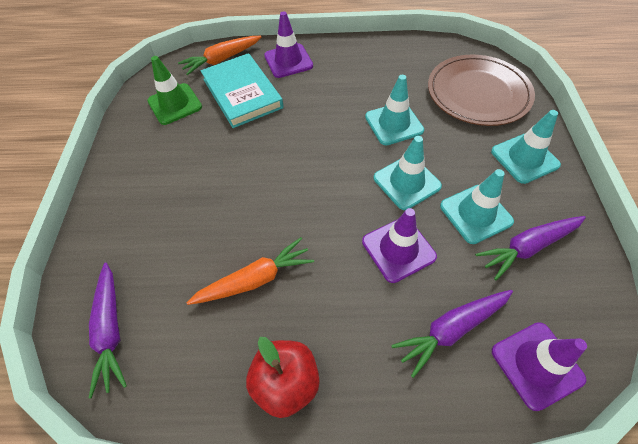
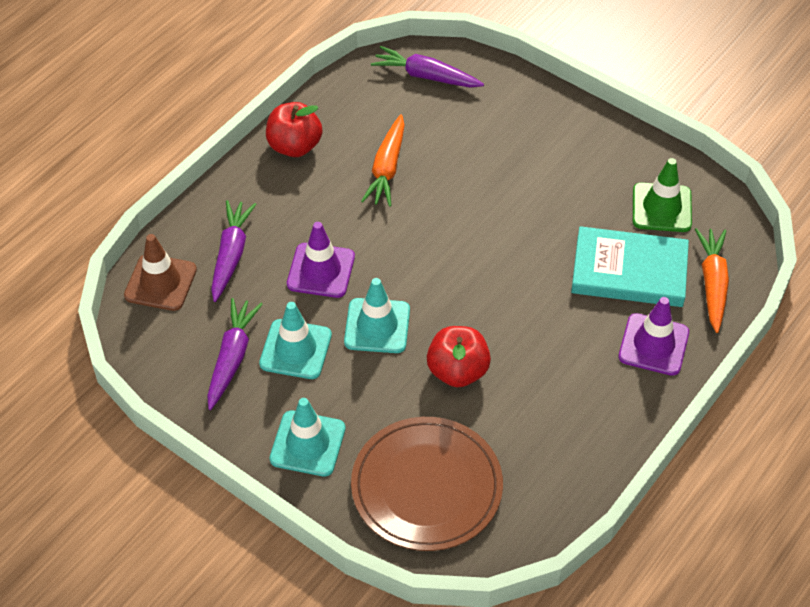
camera: 125 degrees right, 5 degrees down
(394, 124) = (457, 371): turquoise traffic cone -> red apple
(536, 364) = (160, 282): purple traffic cone -> brown traffic cone

